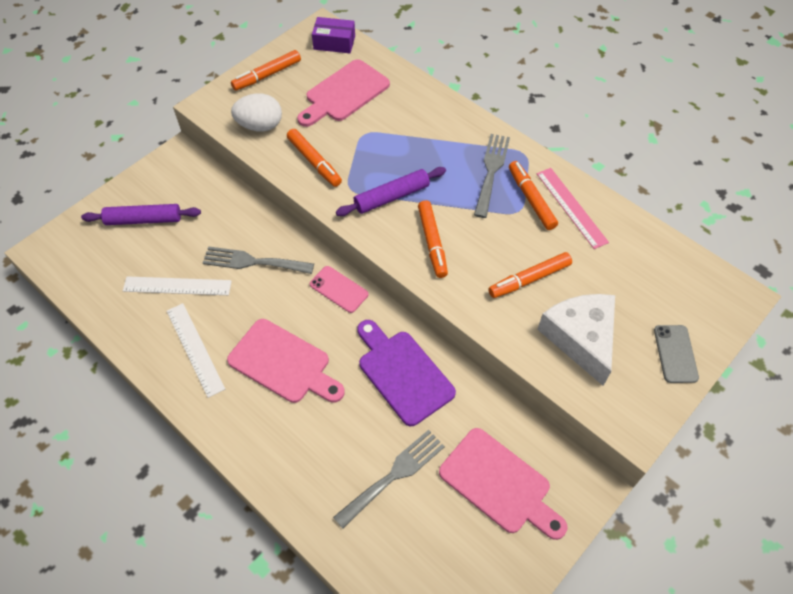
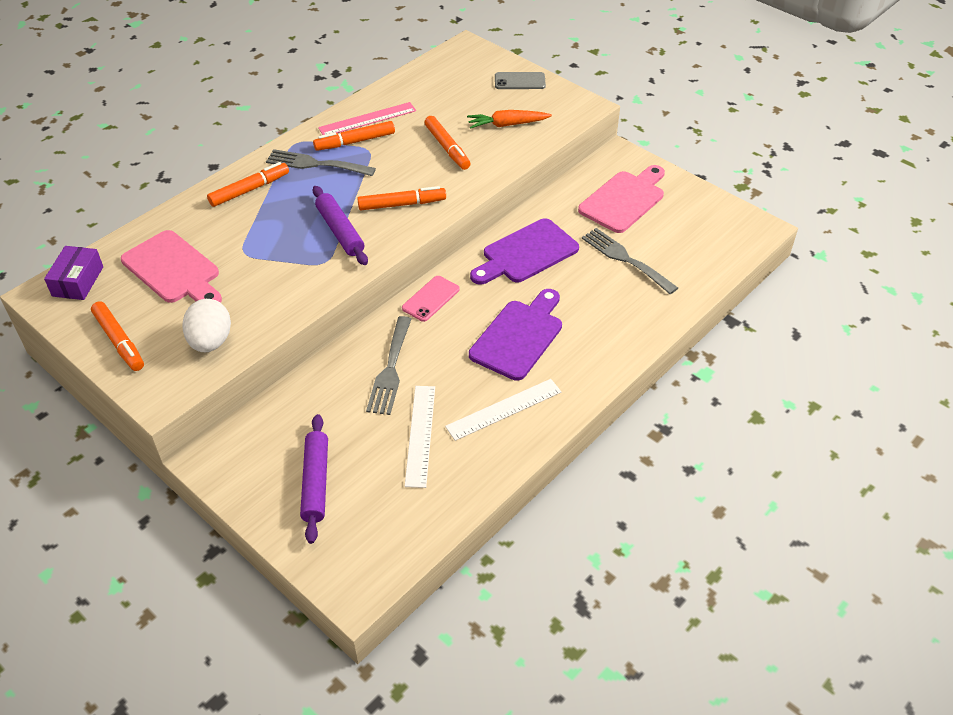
camera: 90 degrees left, 10 degrees down
(283, 363) = (519, 336): pink cutting board -> purple cutting board
(314, 162) = (280, 291): orange marker -> orange marker (249, 190)
(581, 338) = (507, 125): white cheese -> orange carrot

